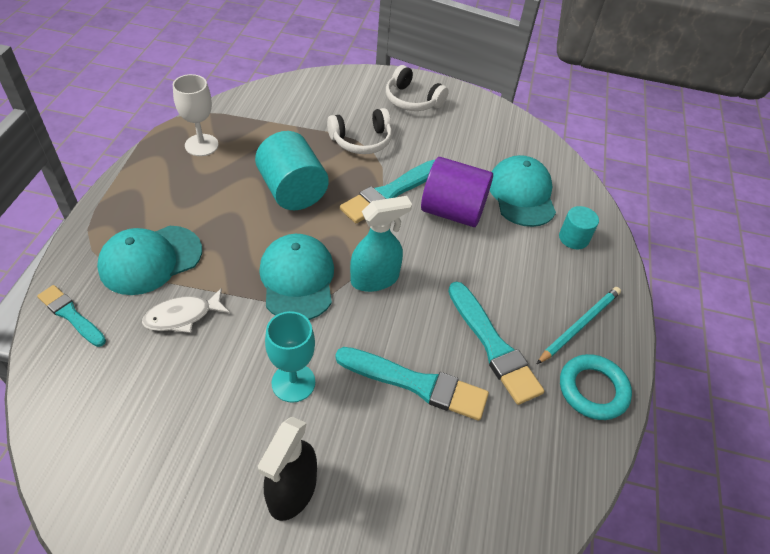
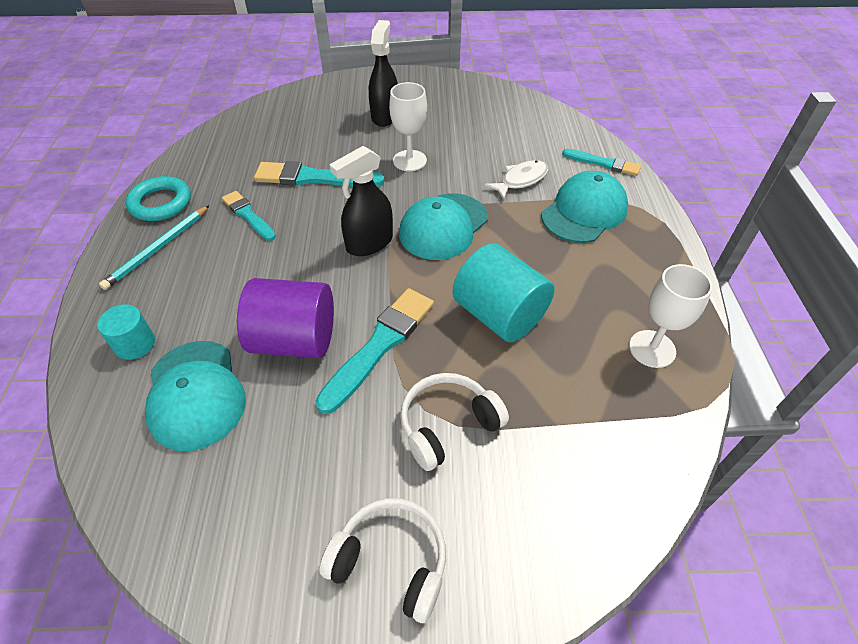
camera: 170 degrees right, 0 degrees up
(293, 382) = (409, 160): turquoise goblet -> white goblet
(297, 279) = (443, 226): turquoise cap -> turquoise cap turned 60 degrees clockwise
(375, 279) = (369, 243): turquoise spray bottle -> black spray bottle
(493, 345) = (248, 215): turquoise brush -> turquoise brush, size x0.62

